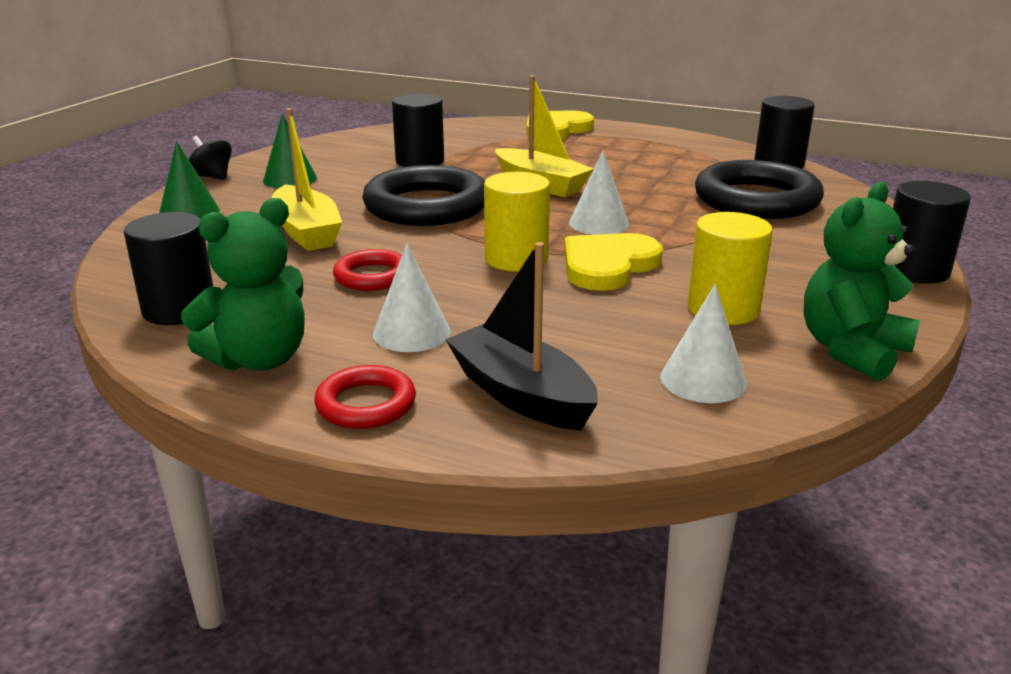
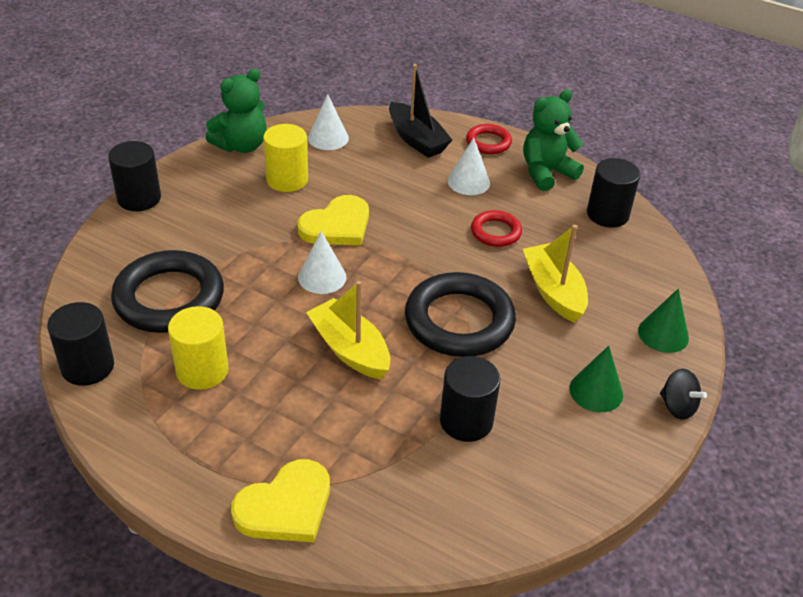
camera: 175 degrees left, 15 degrees up
(516, 259) = (397, 239): yellow cylinder -> yellow cylinder (202, 370)

